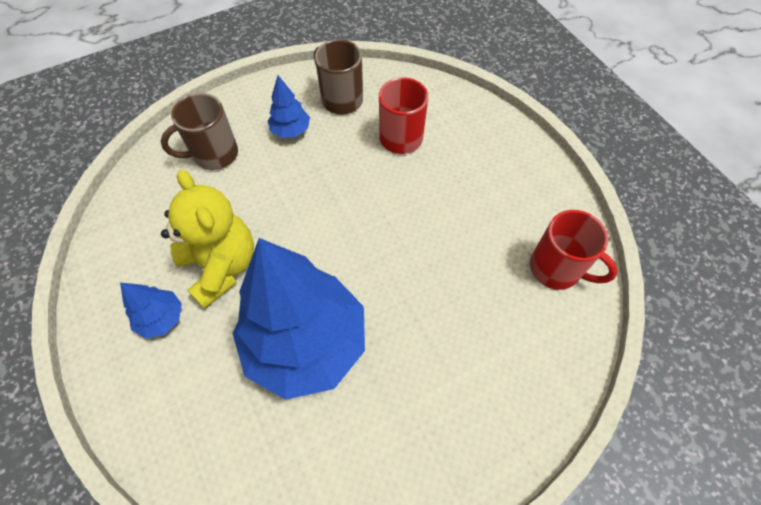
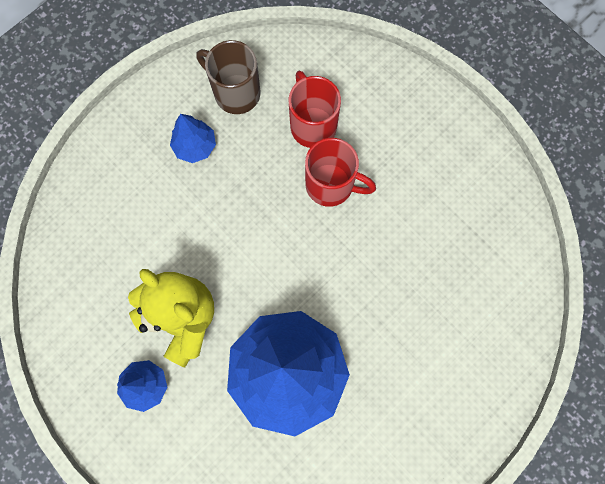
camera: 15 degrees left, 15 degrees up
(214, 154) = (125, 196): brown mug -> none
(556, 269) = (497, 237): red mug -> red mug (331, 185)

